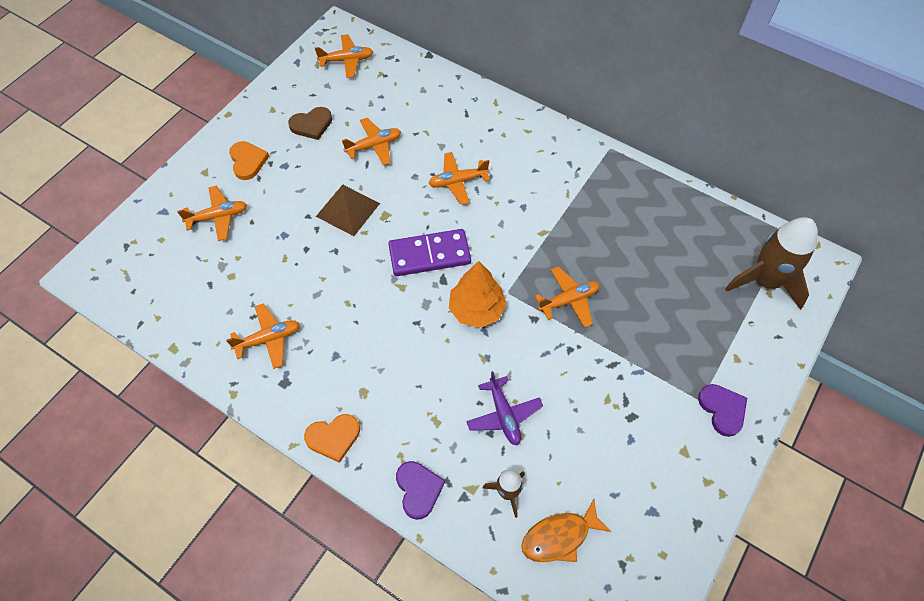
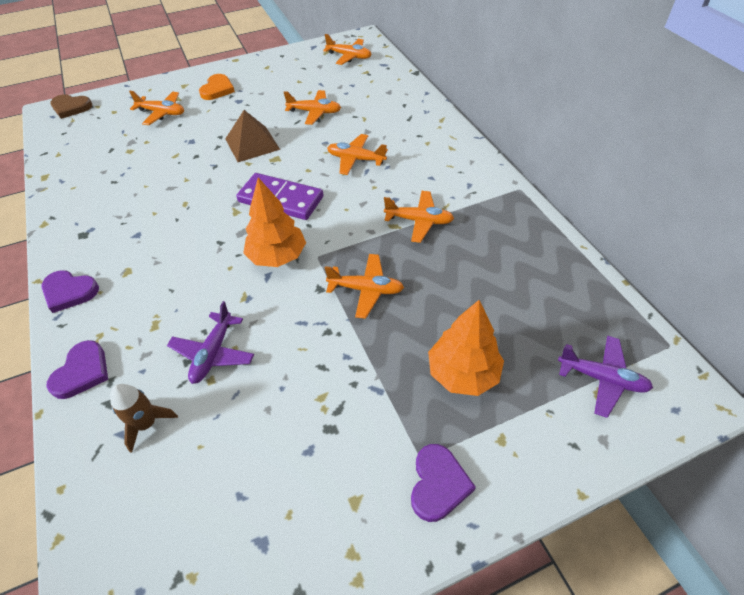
camera: 35 degrees right, 10 degrees down
(268, 339) = (106, 200): orange plane -> orange plane (419, 221)
(311, 125) = (283, 84): brown heart -> brown heart (71, 108)
(333, 437) = (69, 292): orange heart -> purple heart
(559, 537) = (148, 500): orange fish -> none
(682, 327) = (462, 373): none -> orange tree
(765, 281) = (602, 379): brown rocket -> purple plane

